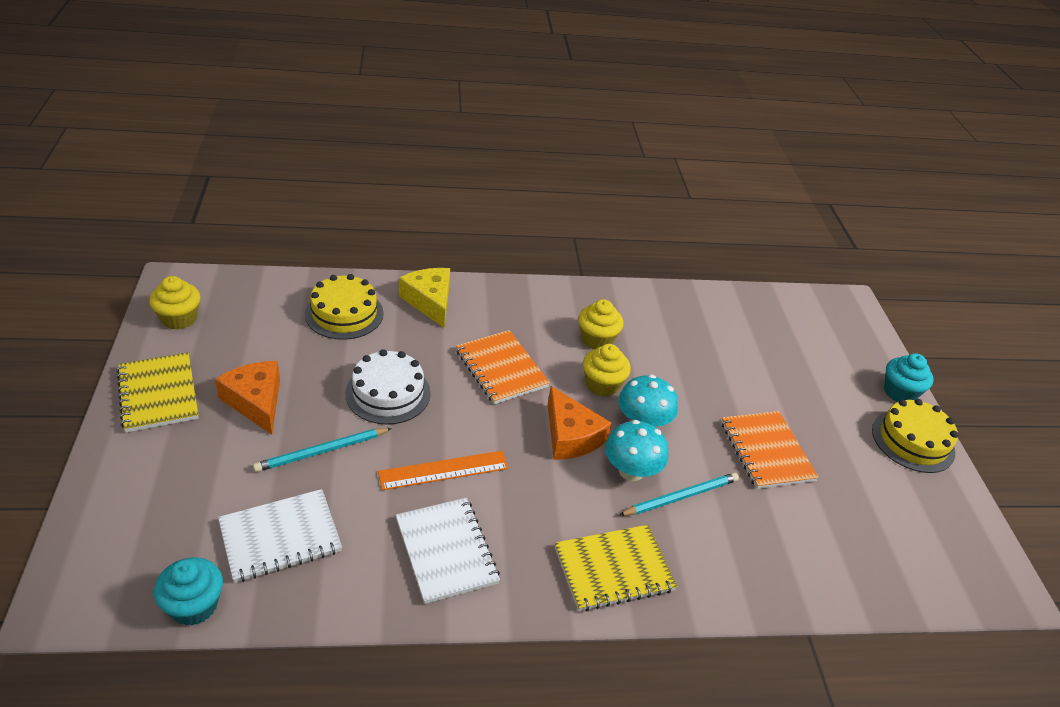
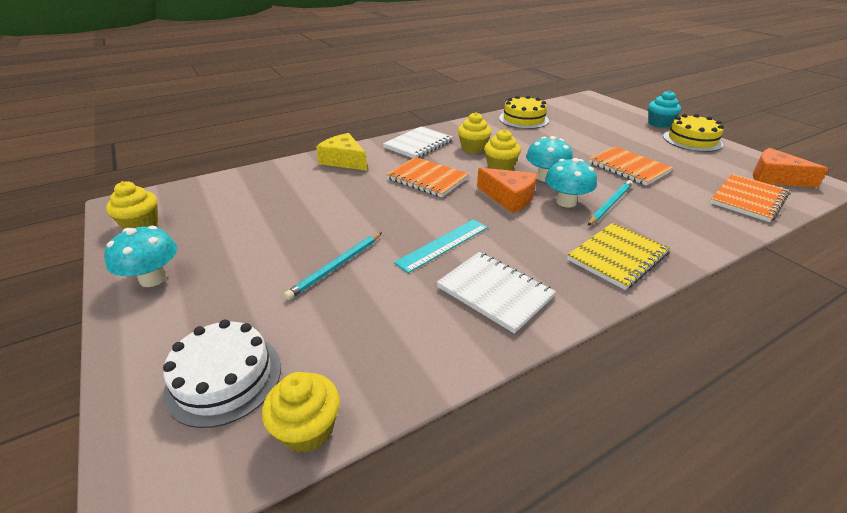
camera: 20 degrees left, 5 degrees down
(158, 394) = (153, 278): yellow notebook -> turquoise mushroom
(194, 605) = (307, 429): turquoise cupcake -> yellow cupcake
(256, 402) = (252, 254): orange cheese -> orange cheese (775, 178)
(280, 537) = (349, 337): white notebook -> white notebook (418, 144)
(344, 313) = (285, 183): yellow cake -> yellow cake (523, 119)
(388, 393) = (358, 215): white cake -> white cake (224, 378)
(444, 470) = (443, 244): orange ruler -> turquoise ruler
(869, 566) = (748, 199): none -> orange notebook

